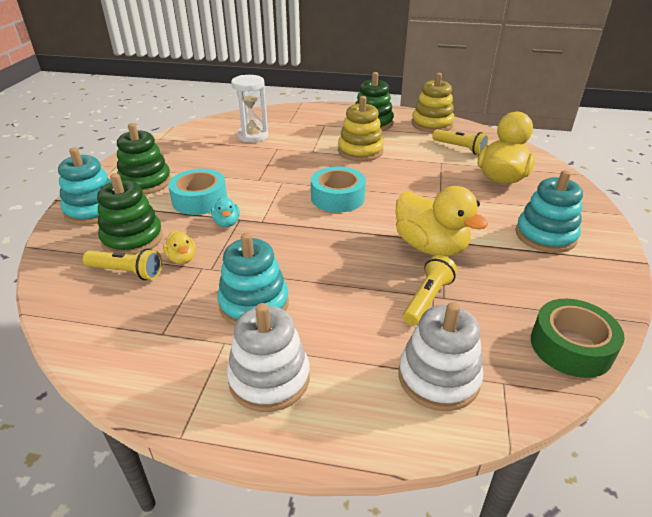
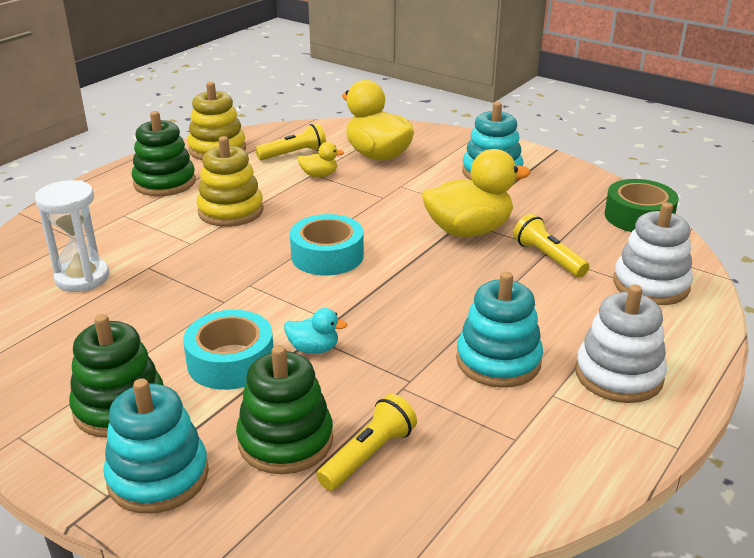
camera: 65 degrees left, 5 degrees down
(182, 258) = (371, 400): yellow duck -> yellow duck (319, 175)

